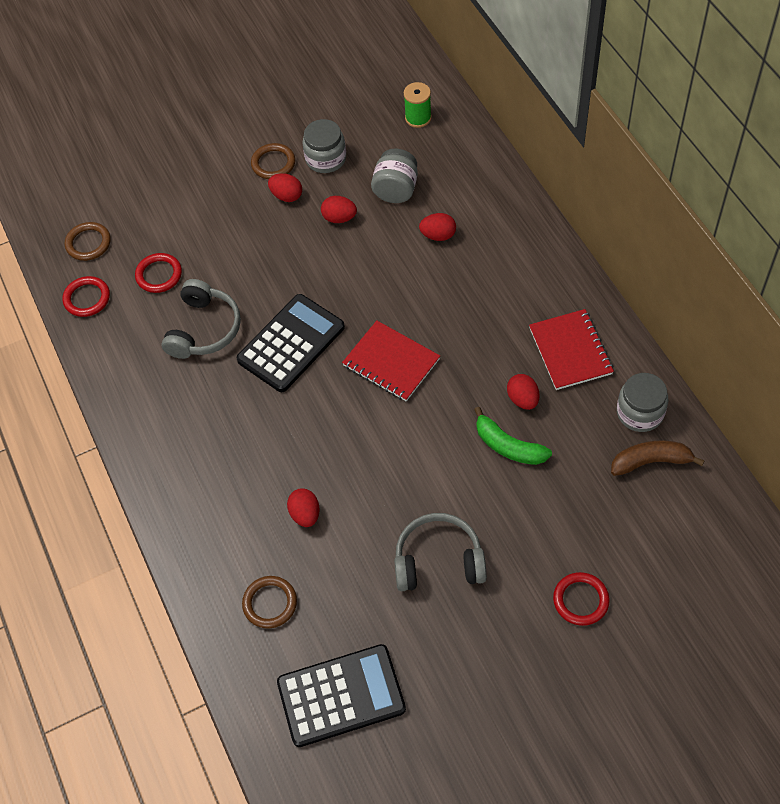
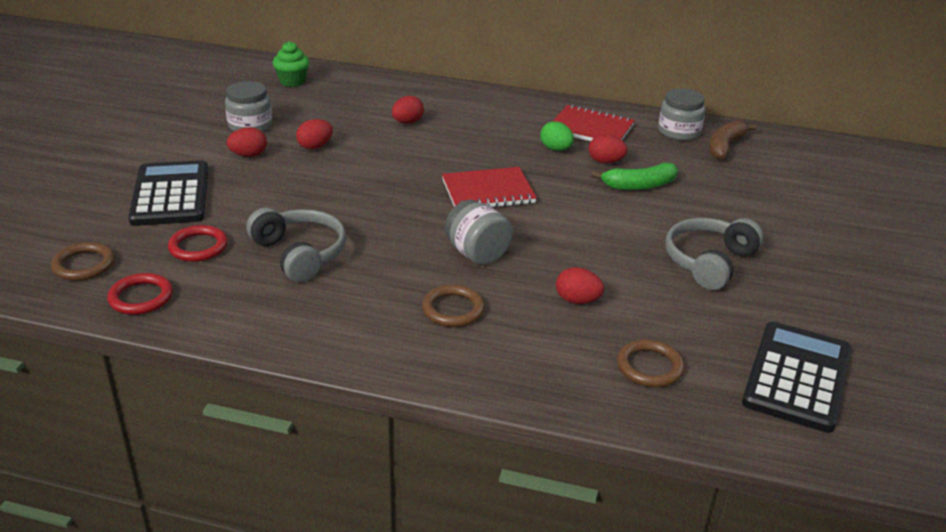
camera: 55 degrees left, 25 degrees down
(273, 163) = (206, 145): brown ring -> brown ring (453, 309)
(291, 343) = (392, 222): black calculator -> black calculator (170, 195)
(396, 190) = (336, 117): grey jar -> grey jar (477, 254)
(418, 118) = (292, 82): green spool -> green cupcake
(506, 354) = (556, 149): none -> green egg
(580, 600) = (816, 224): red ring -> none

